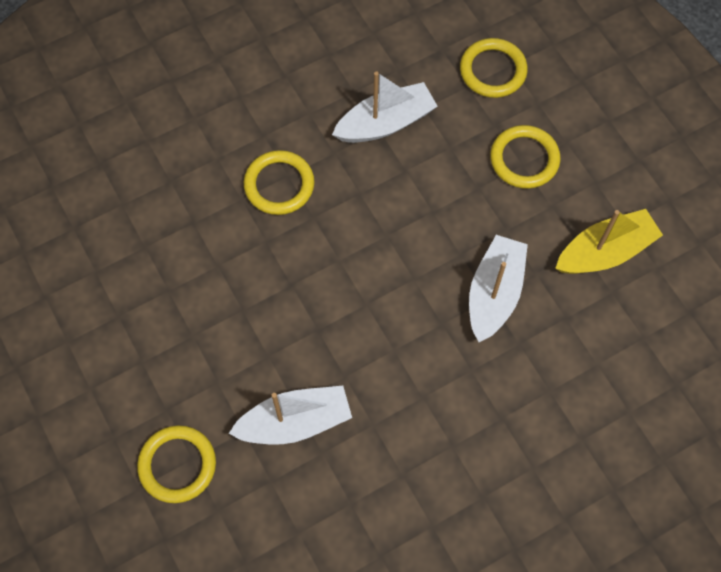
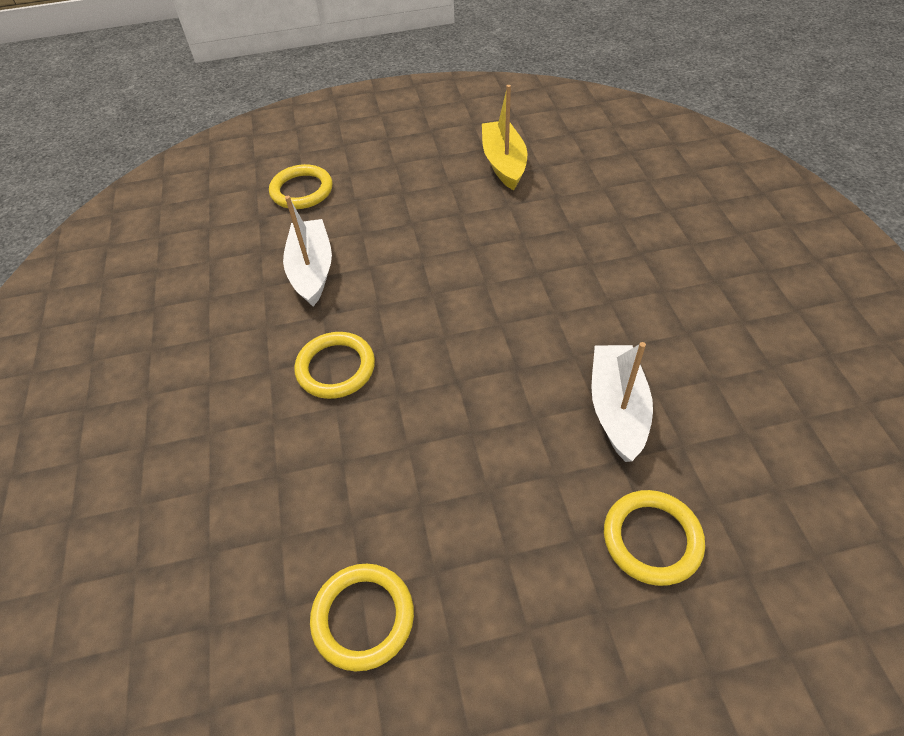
camera: 70 degrees left, 15 degrees down
(494, 293) = (519, 233): white boat -> none
(524, 159) = (398, 189): yellow ring -> yellow ring (363, 617)

